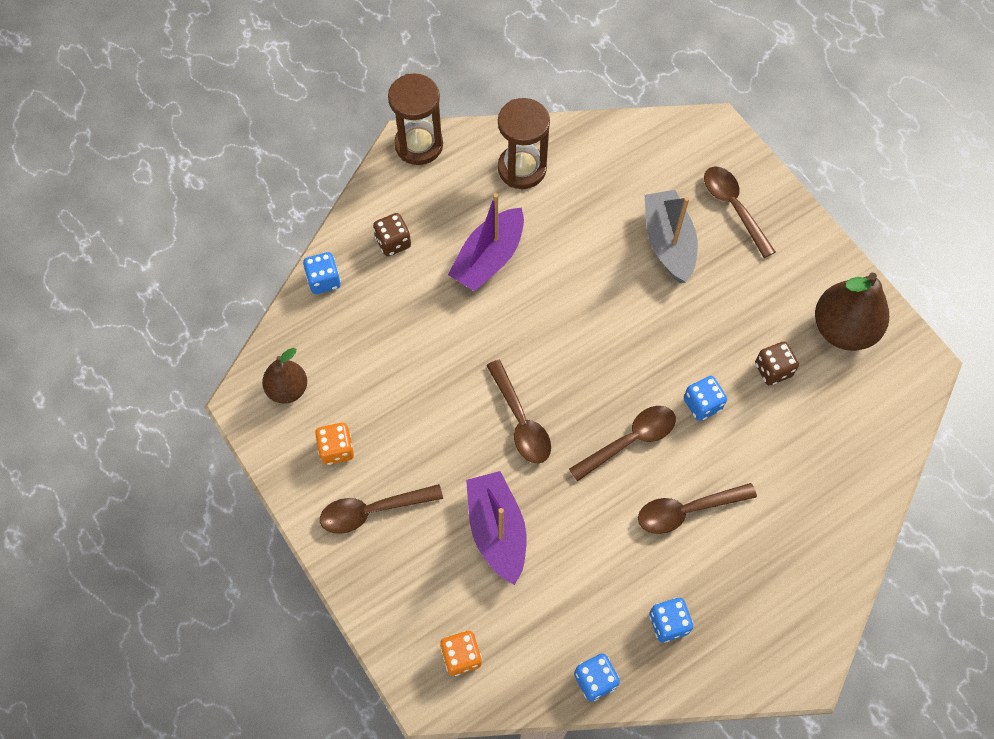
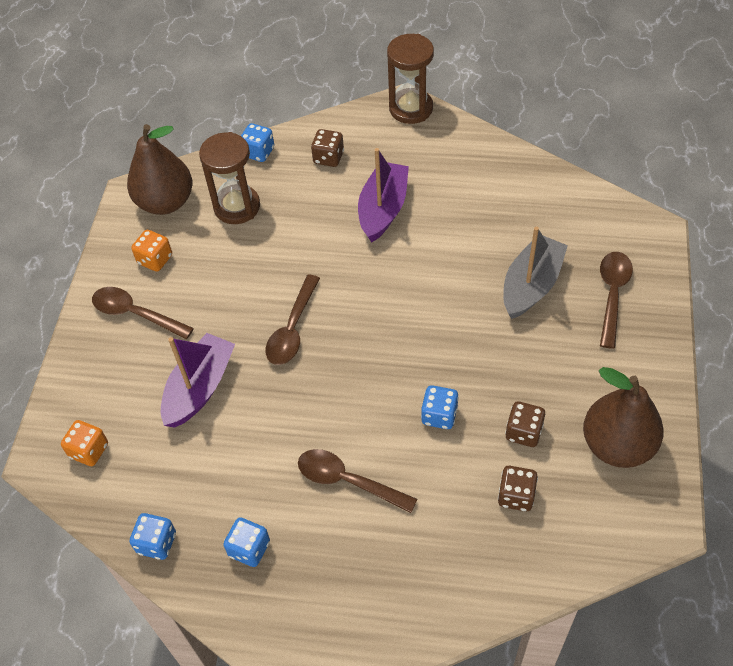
camera: 45 degrees right, 10 degrees down
(288, 389) = (166, 202): brown pear -> brown pear, size x1.65
(488, 258) = (383, 209): purple boat -> purple boat turned 120 degrees clockwise
(522, 169) = (469, 167): brown hourglass -> brown hourglass (237, 207)
(630, 440) = (357, 400): brown spoon -> none
(812, 423) = (516, 496): none -> brown dice

